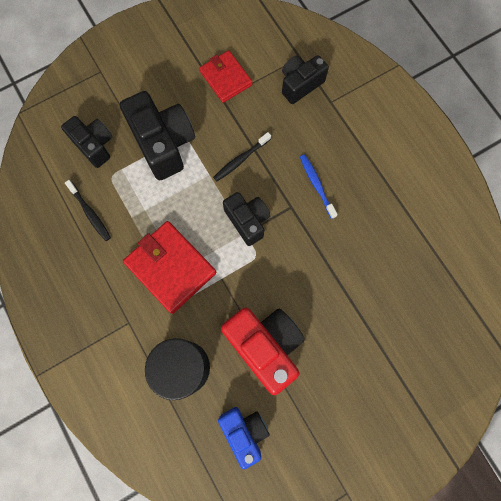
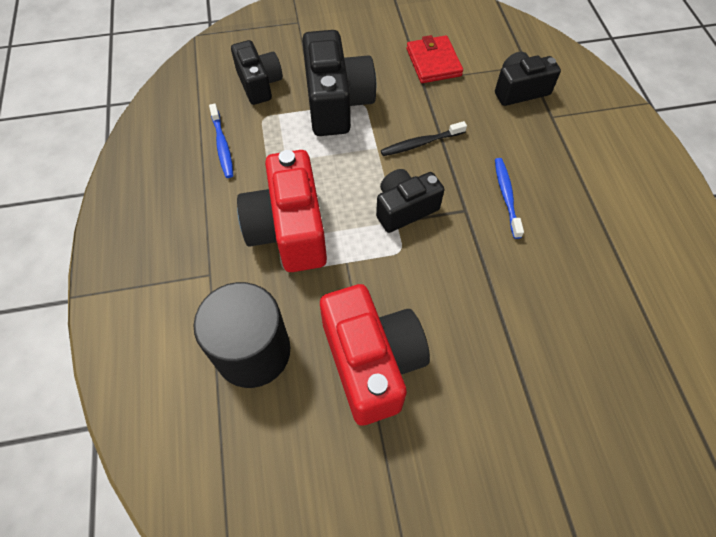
camera: 20 degrees right, 15 degrees down
(90, 213) = (222, 145): black toothbrush -> blue toothbrush
(171, 267) = (289, 230): red wallet -> red camera
(244, 431) = (299, 467): blue camera -> none
(247, 221) = (404, 208): black camera -> black camera turned 105 degrees counterclockwise

